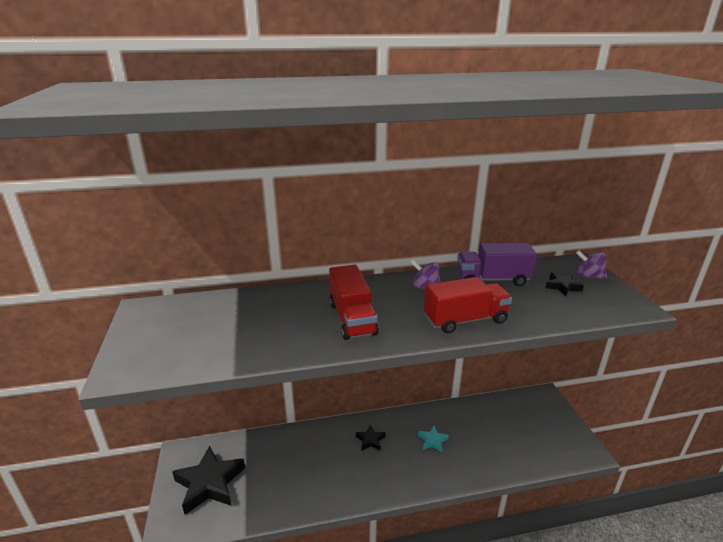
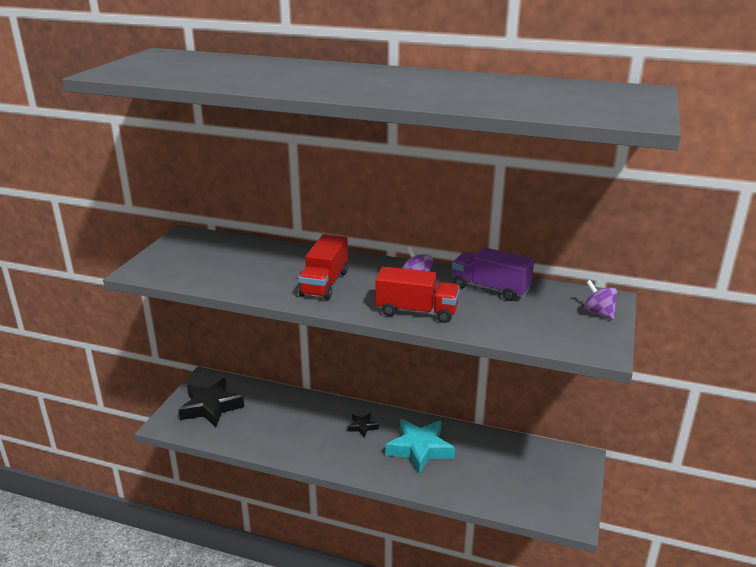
camera: 30 degrees right, 0 degrees up
(432, 441) = (419, 449): turquoise star -> turquoise star, size x2.10
(562, 287) = (553, 313): black star -> none

